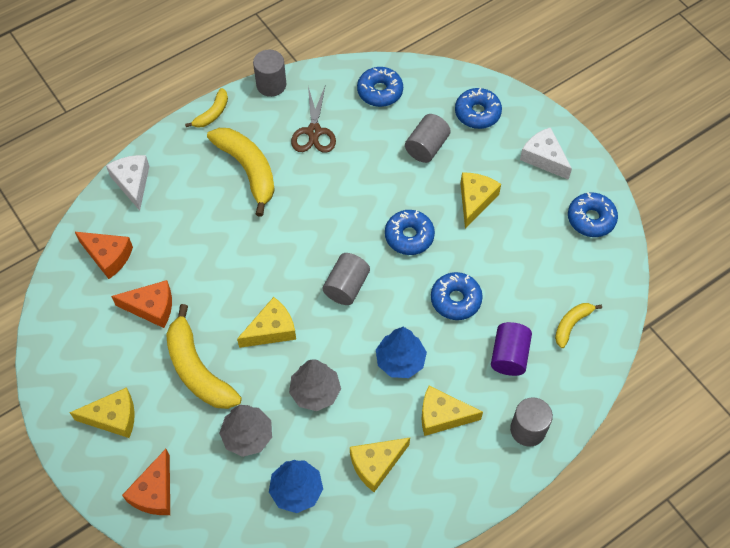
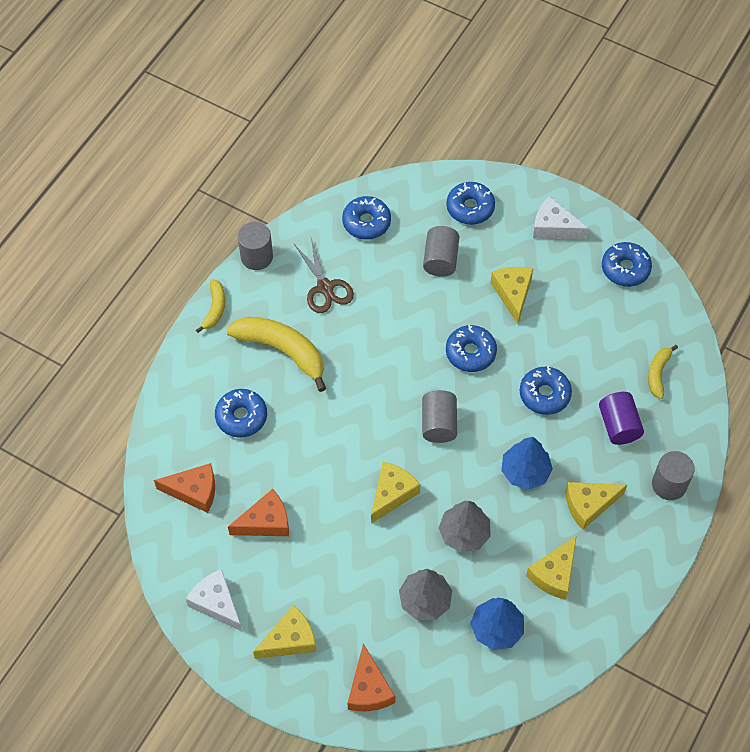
camera: 25 degrees left, 0 degrees up
(132, 183) = (175, 409): white cheese -> white cheese (216, 603)
(182, 211) = (241, 417): none -> blue donut
(198, 369) = (344, 560): yellow banana -> none

